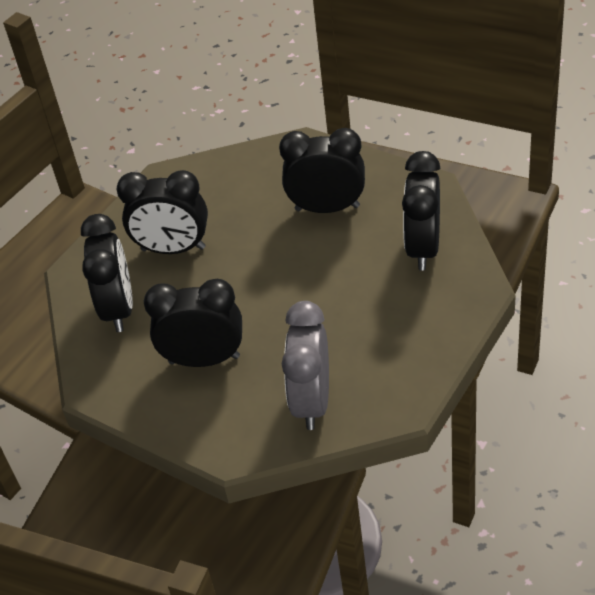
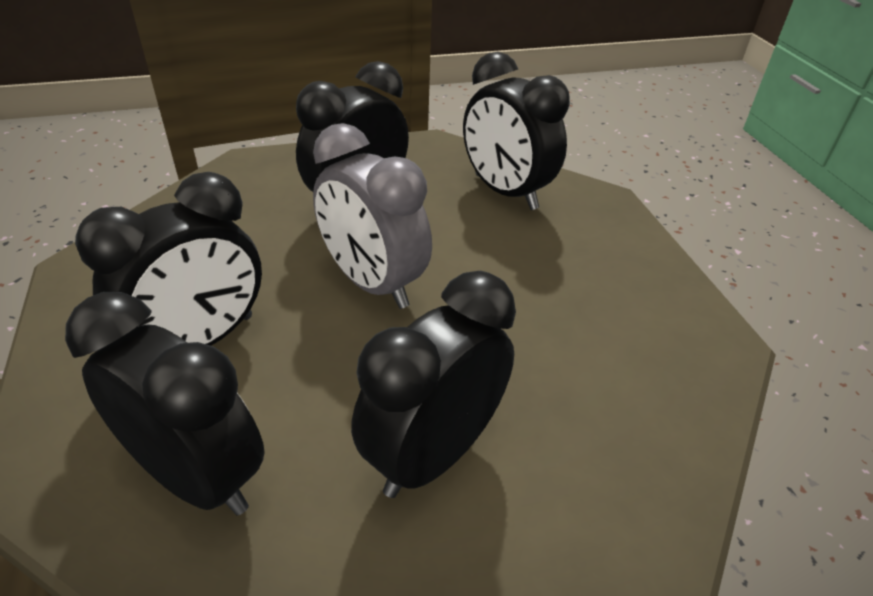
camera: 55 degrees left, 5 degrees down
(312, 401) = (636, 405): grey clock -> grey clock (372, 283)

